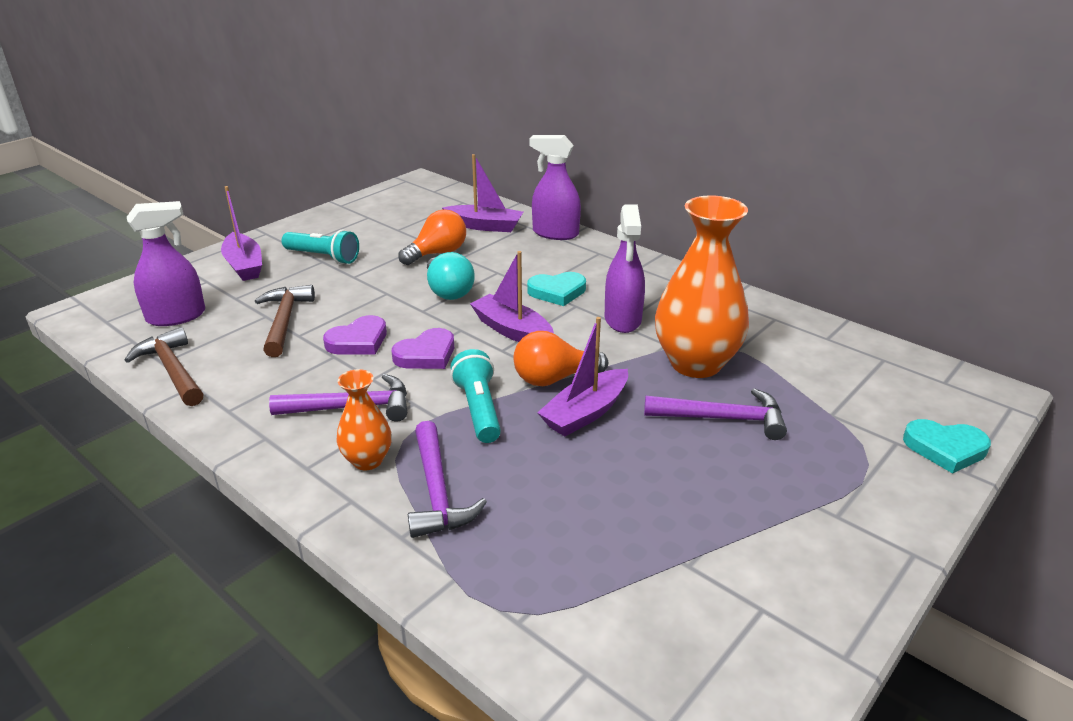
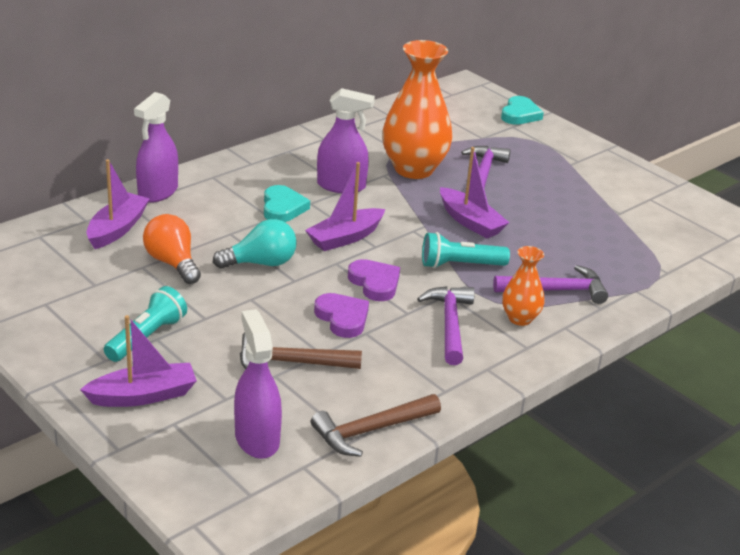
camera: 85 degrees left, 0 degrees up
(553, 379) = (423, 228): orange light bulb -> none

